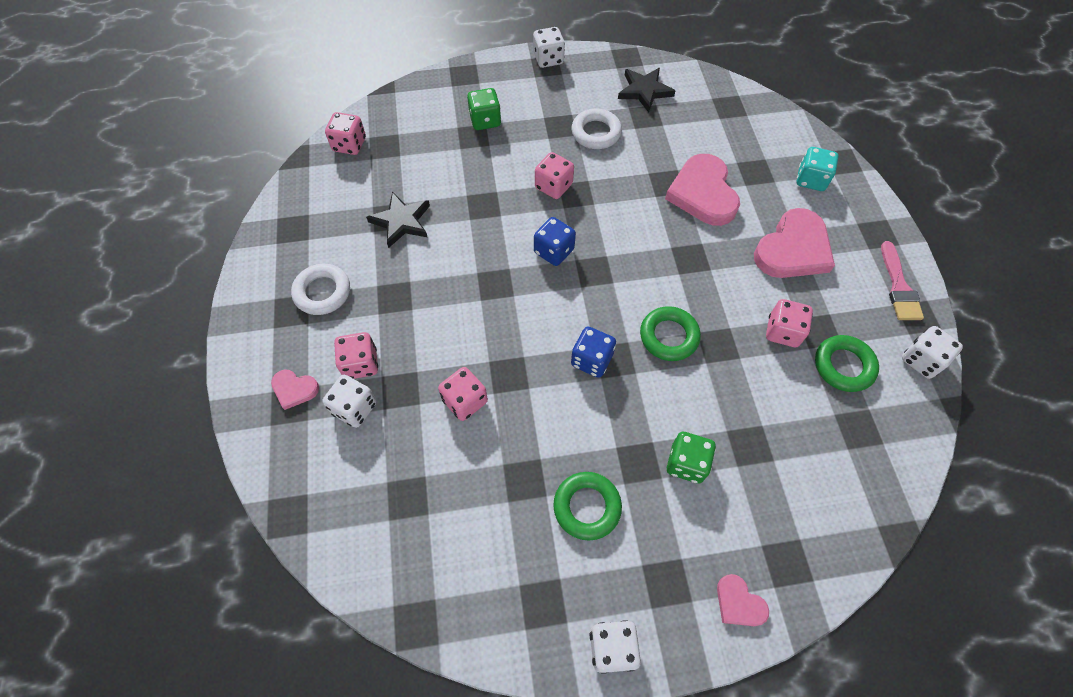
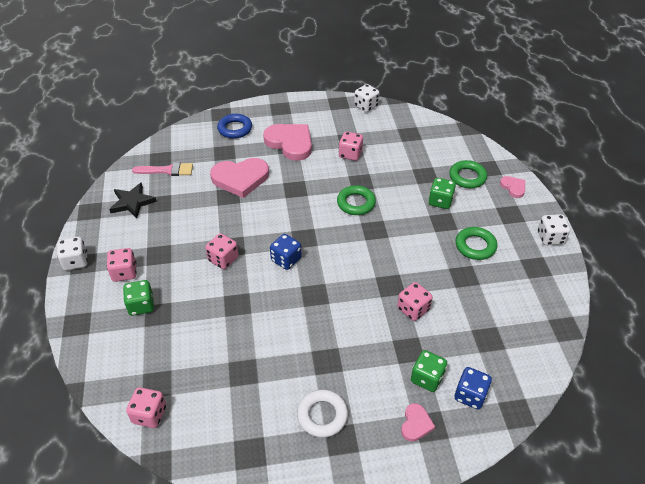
camera: 90 degrees left, 15 degrees down
(355, 408) = (427, 378): white dice -> green dice
(361, 364) = (389, 378): pink dice -> pink dice (124, 272)
(401, 221) = (249, 361): black star -> none
(591, 360) = (375, 241): blue dice -> blue dice (470, 395)
(596, 133) = (171, 232): white ring -> none
(739, 603) = (513, 187): pink heart -> pink heart turned 75 degrees counterclockwise
(811, 180) = (235, 129): turquoise dice -> blue ring
(843, 366) = (371, 134): green ring -> green ring (467, 177)
(899, 287) = (318, 106): pink brush -> pink brush (167, 170)

